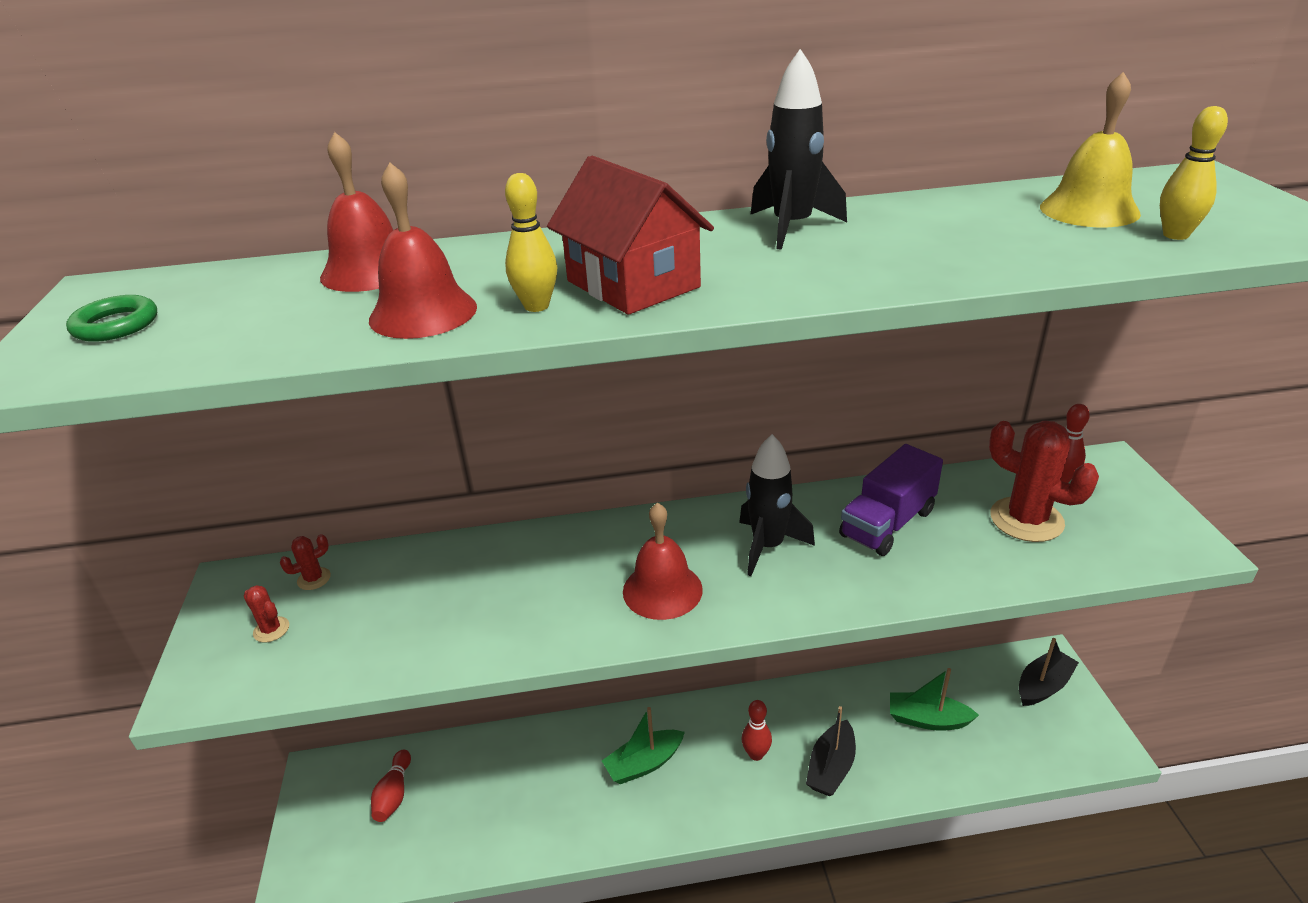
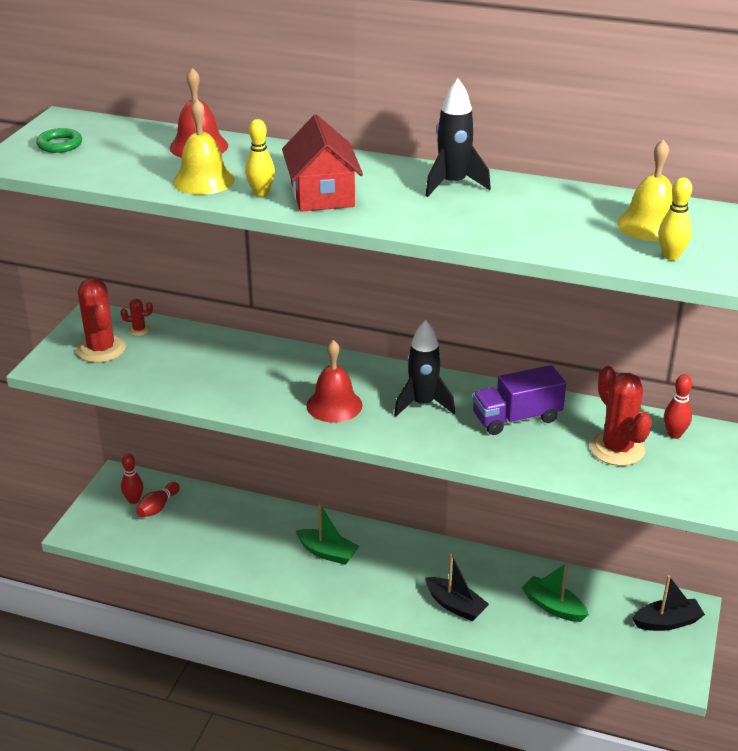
camera: 25 degrees right, 0 degrees up
(271, 629) = (101, 349): red cactus -> red cactus, size x2.19
(423, 313) = (203, 180): red bell -> yellow bell
(644, 764) = (327, 553): green boat -> green boat turned 150 degrees counterclockwise
(756, 754) = (408, 577): red bowling pin -> red bowling pin (134, 500)
(831, 767) = (455, 605): black boat -> black boat turned 105 degrees counterclockwise

